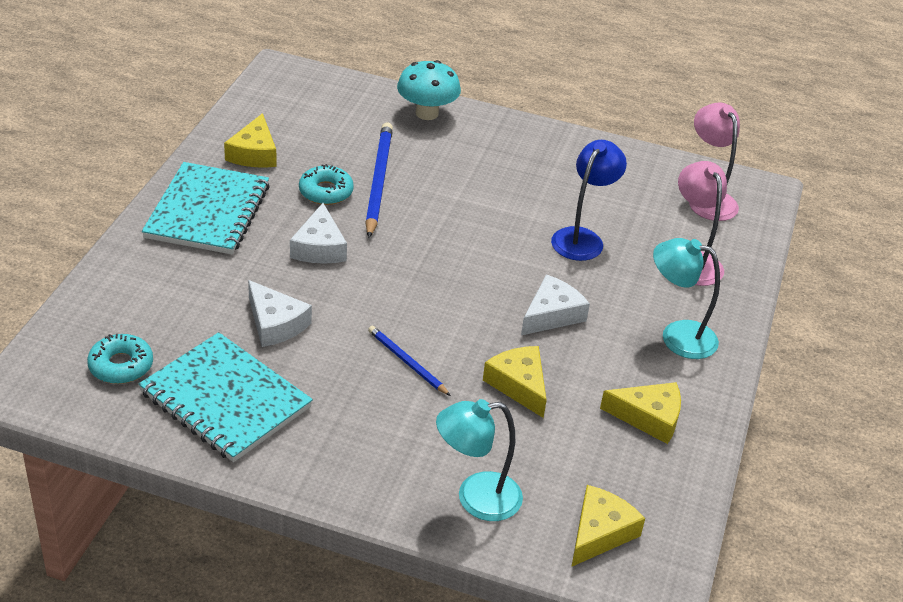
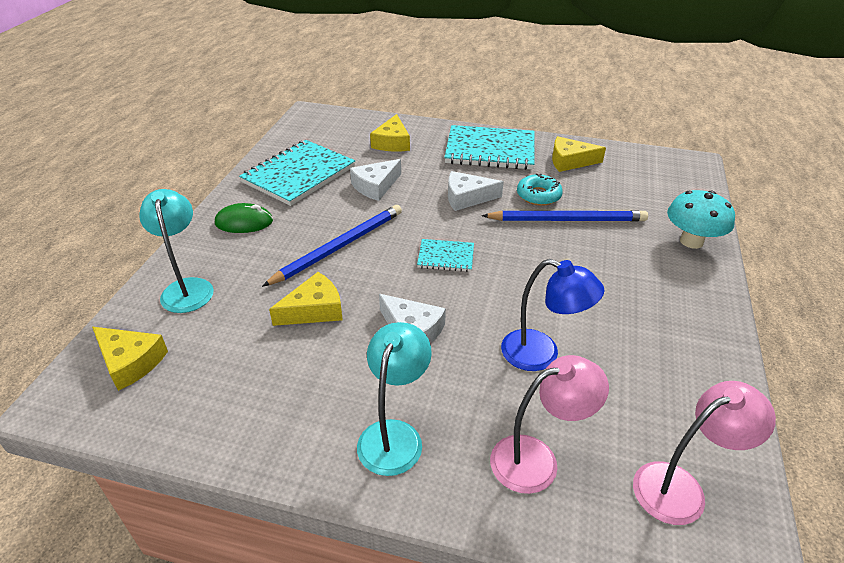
camera: 90 degrees right, 0 degrees up
(121, 366) = (329, 138): turquoise donut -> none
(340, 454) = (244, 222): none -> green mouse
(407, 362) = (339, 247): blue pencil -> blue pencil, size x1.78
(436, 278) = (446, 257): none -> turquoise notebook
(649, 417) = (268, 403): yellow cheese -> yellow cheese (392, 142)

